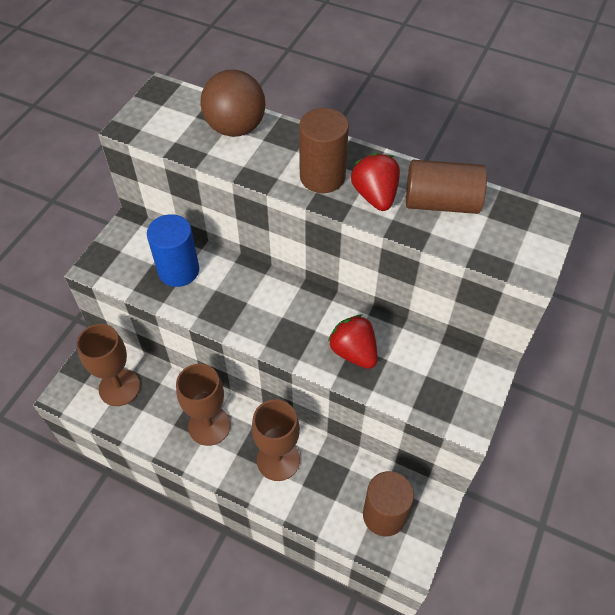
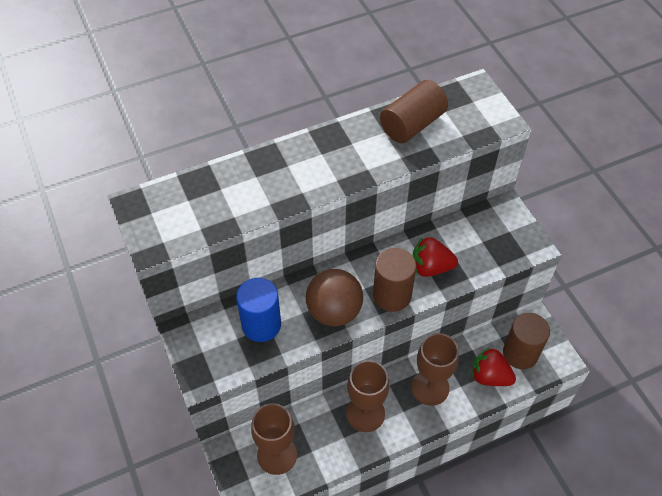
camera: 50 degrees left, 0 degrees up
(235, 128) = (227, 184): brown ball -> brown ball (334, 311)
(322, 177) = (327, 168): brown cylinder -> brown cylinder (392, 295)
(375, 196) = (373, 152): red strawberry -> red strawberry (489, 376)

